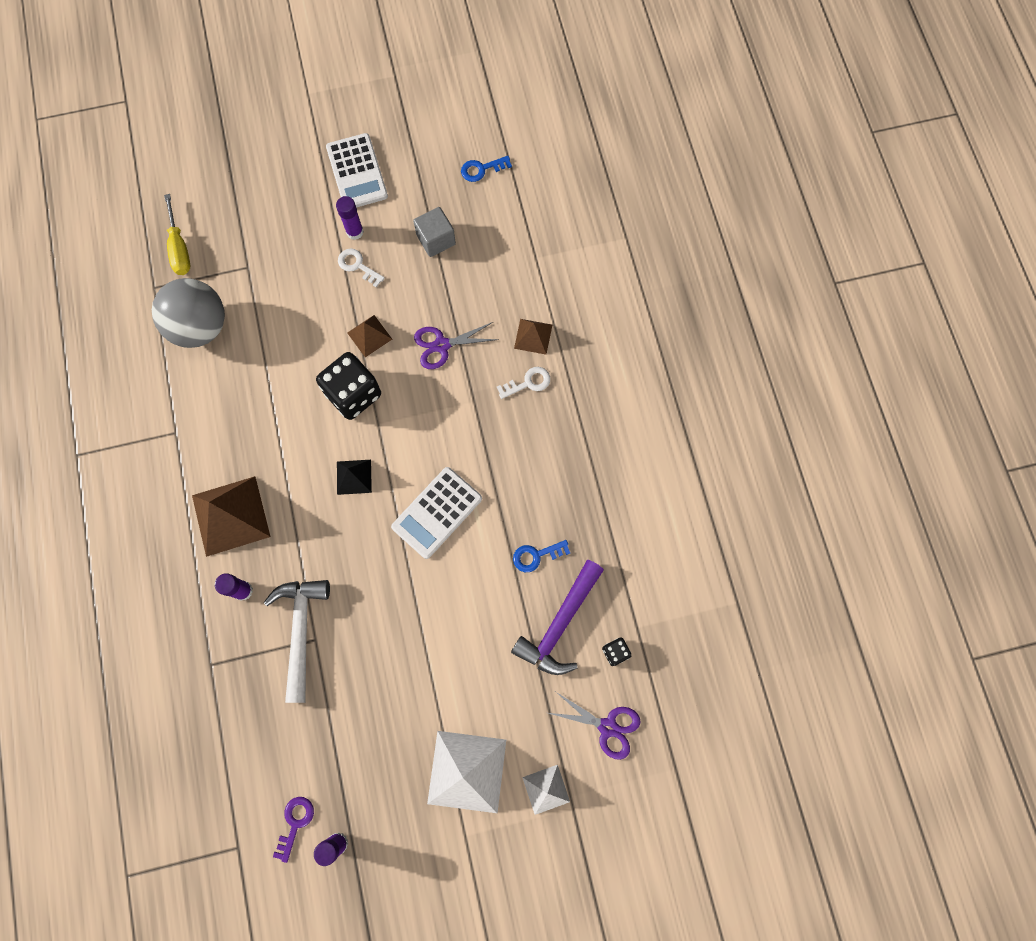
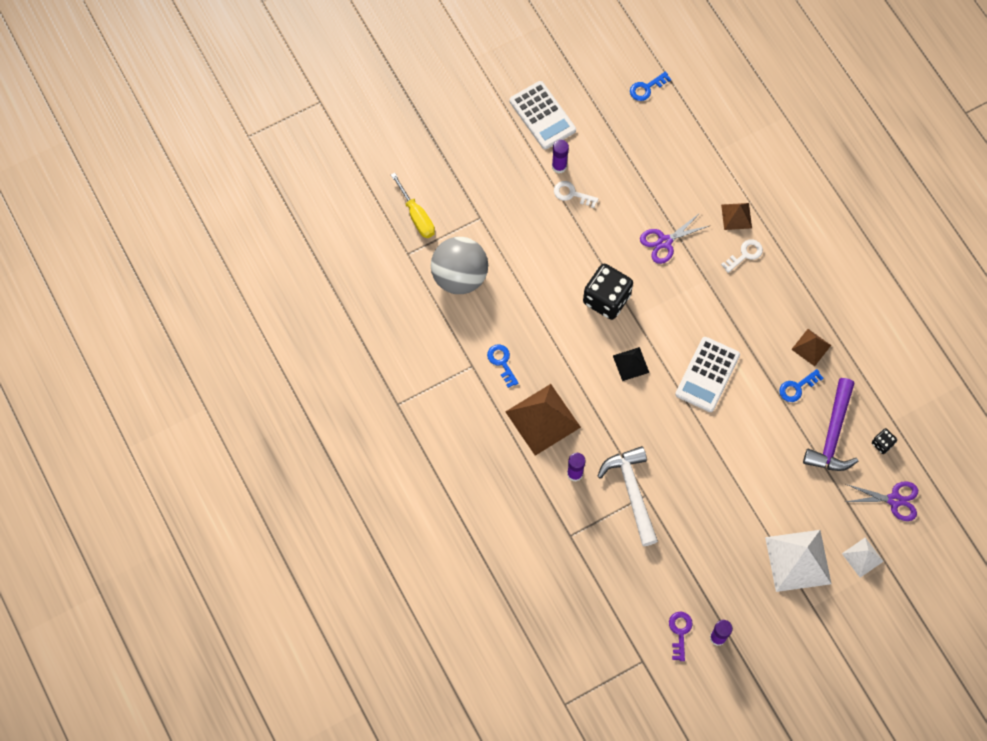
camera: 15 degrees left, 5 degrees down
(210, 437) = (502, 362): none -> blue key
(369, 336) = (602, 249): brown pyramid -> brown pyramid (811, 347)
(436, 240) = (629, 156): grey cube -> none

